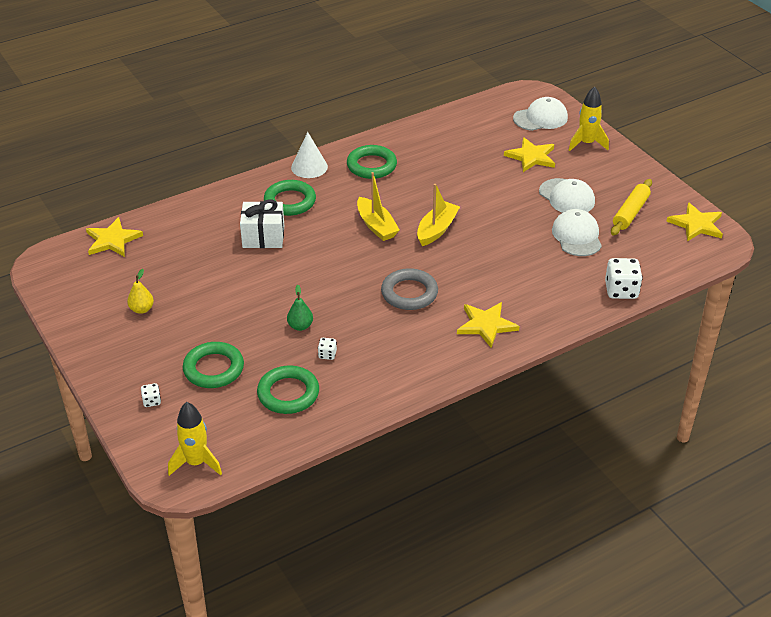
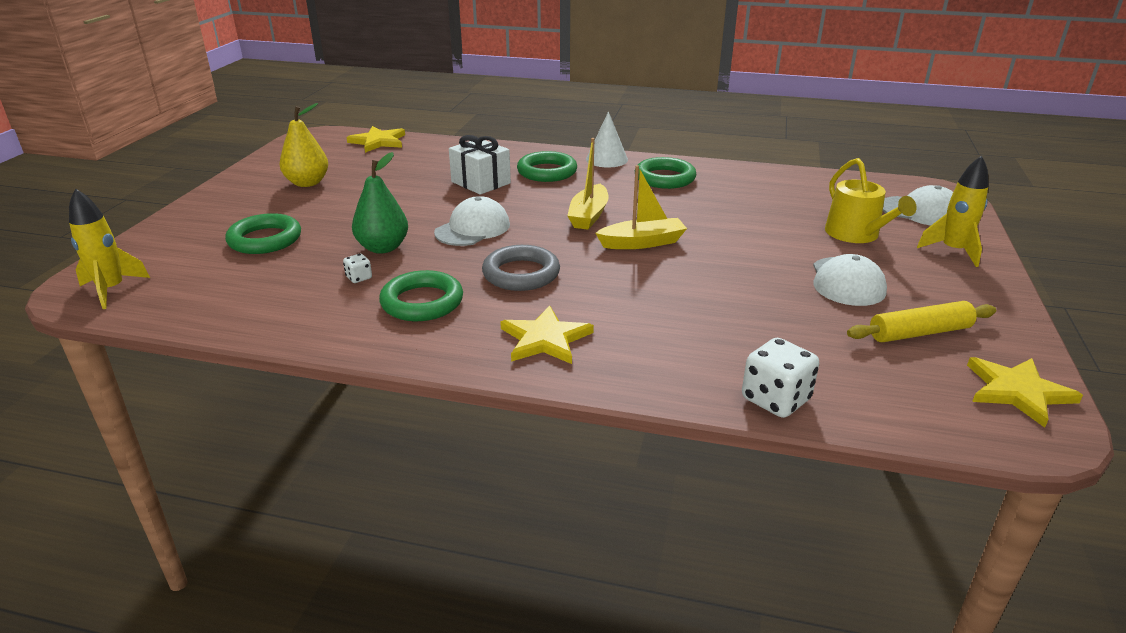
camera: 45 degrees right, 10 degrees down
(142, 309) = (307, 183): yellow pear -> yellow pear, size x1.66
(152, 401) = (185, 235): white dice -> none
(288, 393) = (271, 286): green ring -> green ring (422, 302)
(300, 326) = (383, 248): green pear -> green pear, size x1.66
(531, 157) = (856, 234): yellow star -> yellow watering can
(577, 236) = (801, 319): white cap -> white cap (472, 228)

